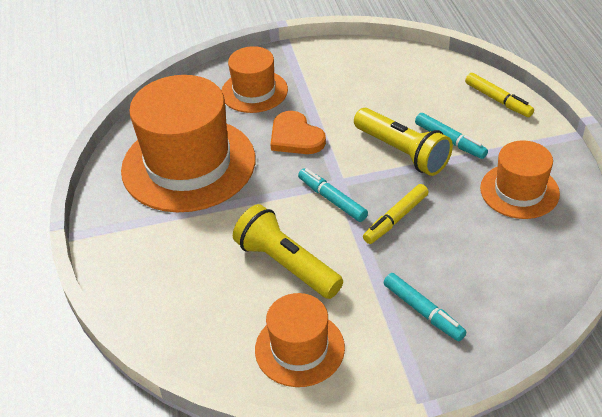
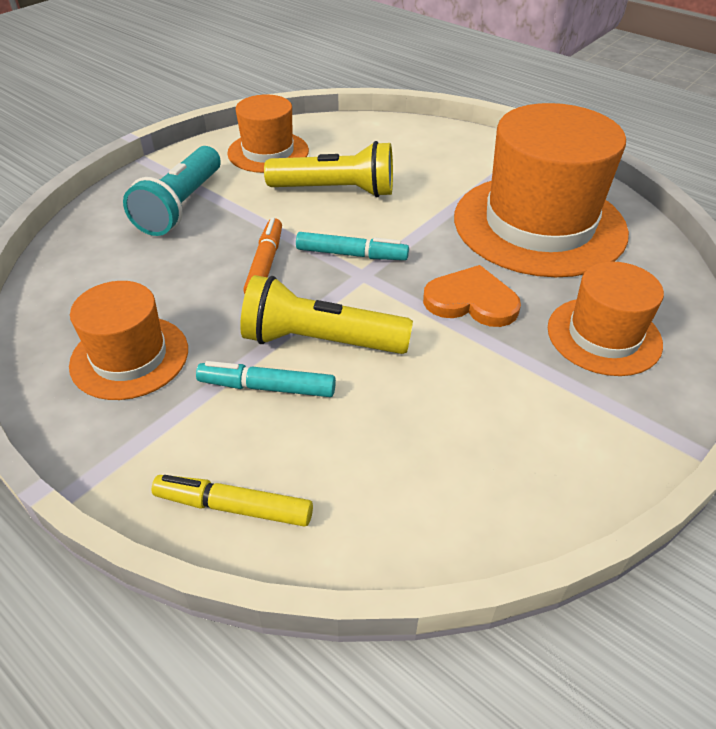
camera: 140 degrees right, 0 degrees up
(395, 219) = (265, 264): yellow marker -> orange marker
(423, 311) = (181, 206): turquoise marker -> turquoise flashlight

